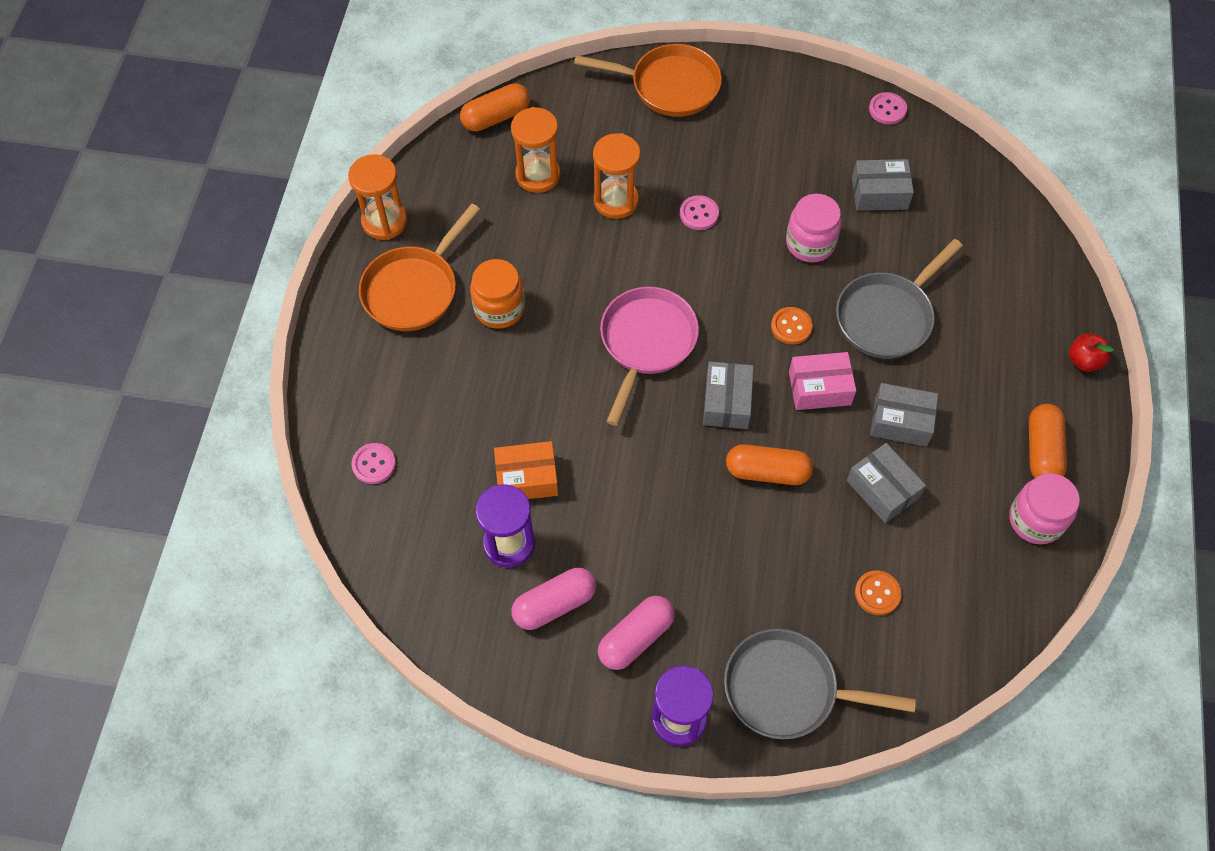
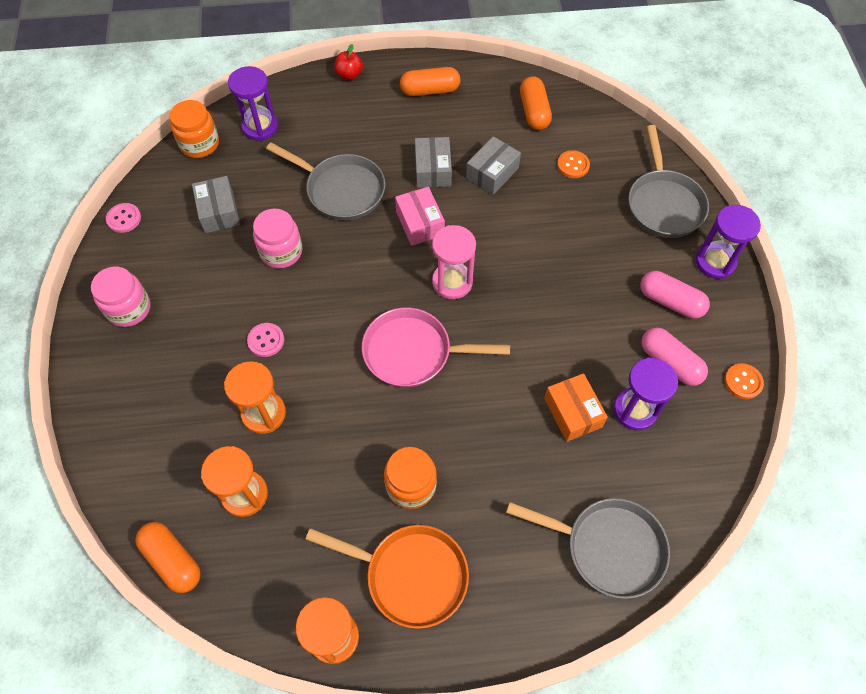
camera: 105 degrees left, 0 degrees up
(374, 464) = (608, 547): pink button -> grey pan
(669, 86) = (112, 399): orange pan -> none
(726, 402) = (452, 282): grey box -> pink hourglass
(767, 472) = (504, 244): orange capsule -> orange capsule (534, 112)
(791, 326) = (368, 251): orange button -> orange button (743, 382)
(985, 186) = (199, 144): none -> orange jar
(1004, 249) = (260, 127): none -> purple hourglass
(1035, 520) = (484, 89): pink jar -> pink jar (129, 309)

